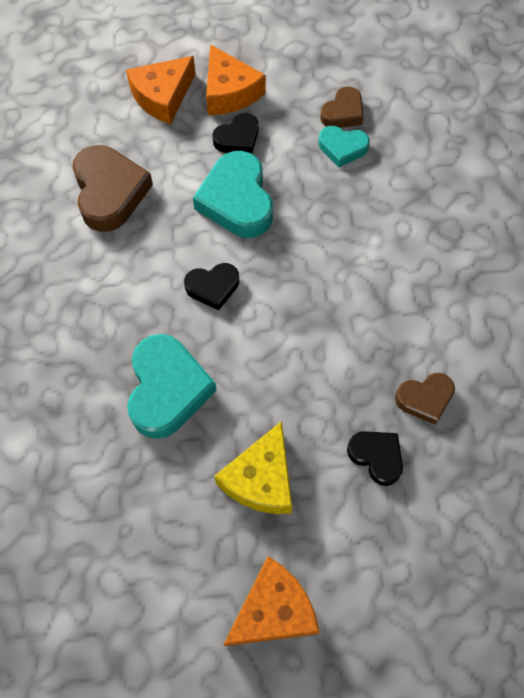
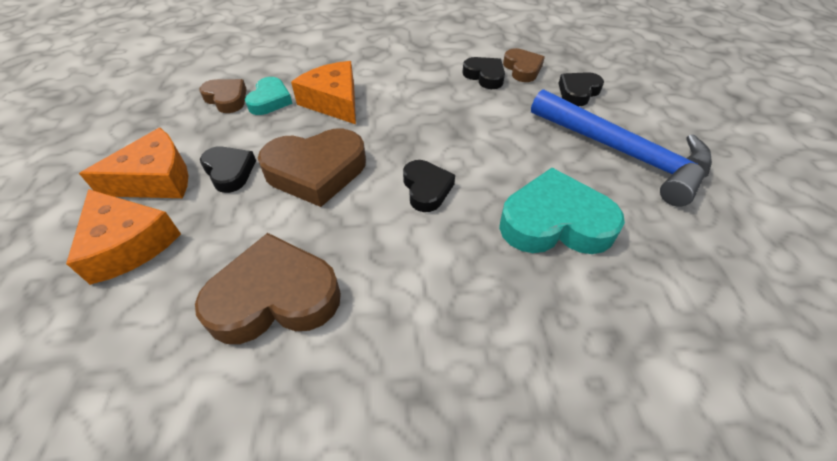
camera: 90 degrees left, 15 degrees down
(237, 200) = (316, 171): turquoise heart -> brown heart
(261, 479) = (624, 153): yellow cheese -> blue hammer
(273, 610) = (732, 146): orange cheese -> orange cheese (334, 102)
(404, 353) = (485, 76): none -> black heart

